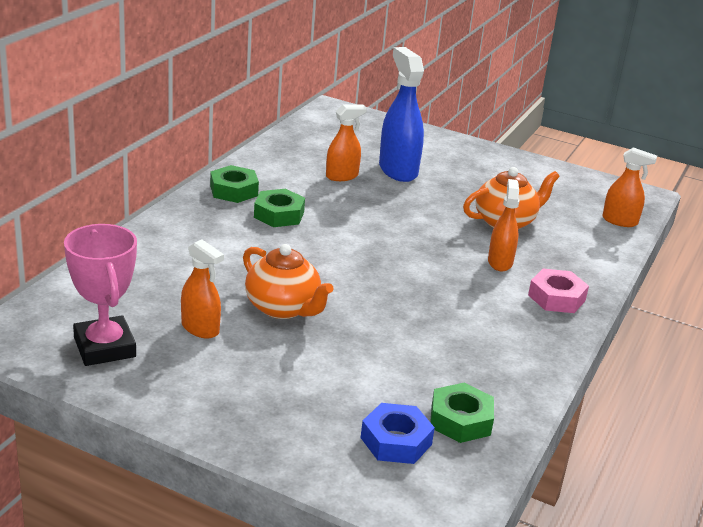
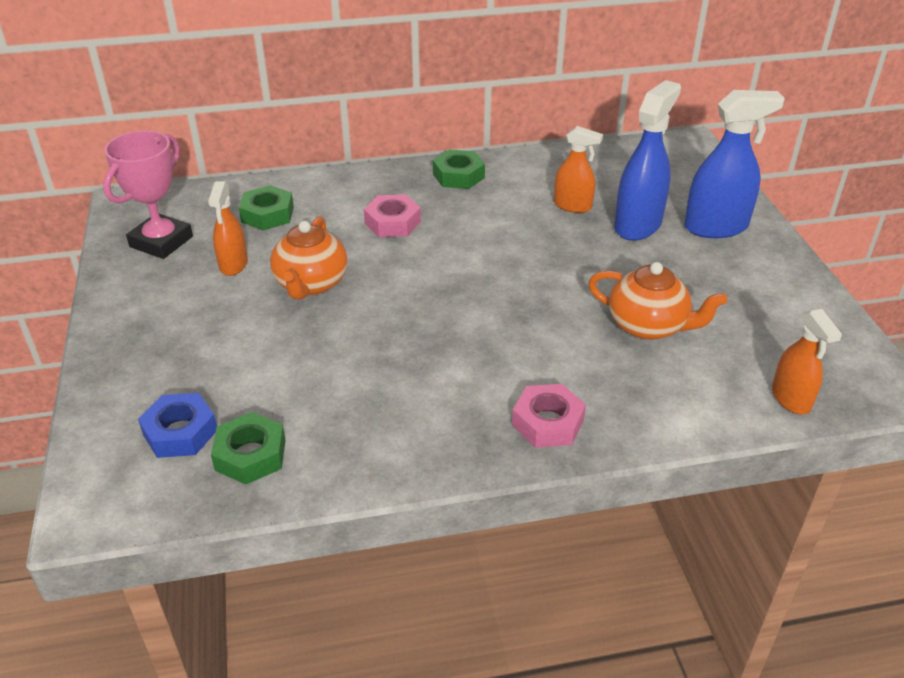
camera: 55 degrees right, 10 degrees up
(253, 241) = (392, 222): none -> pink nut
(279, 214) = (454, 211): green nut -> green nut (267, 214)
(437, 152) = (716, 227): none -> blue spray bottle
(500, 262) = (562, 357): orange spray bottle -> none

